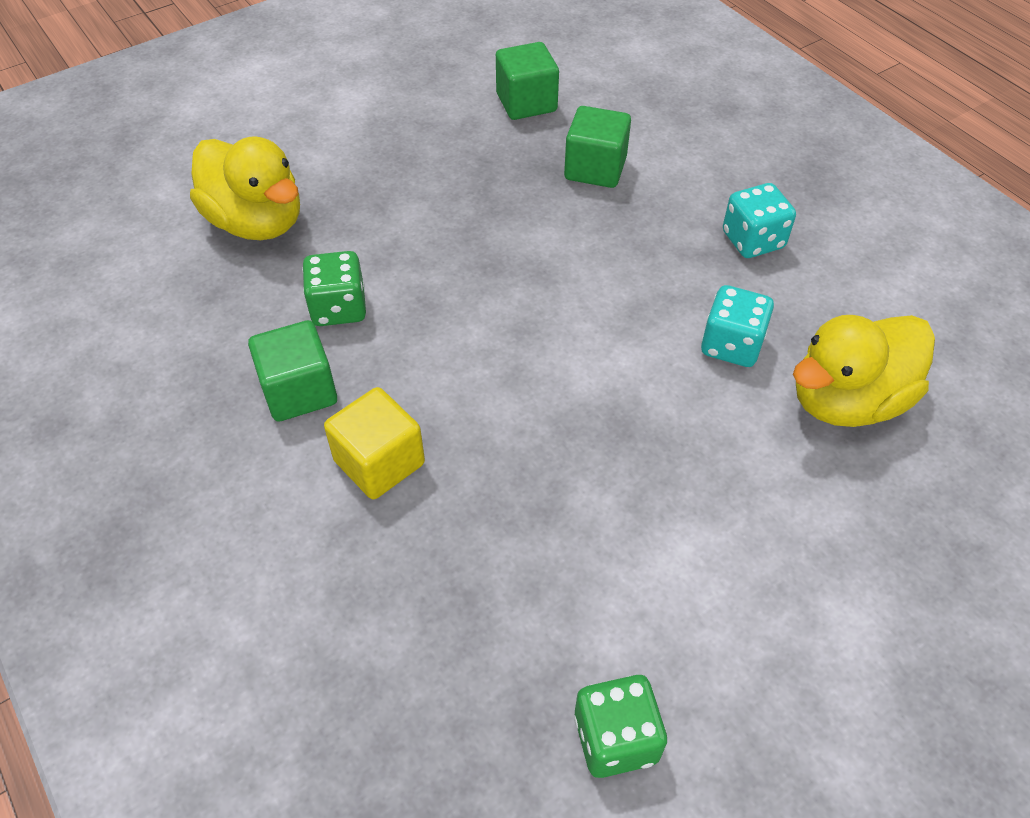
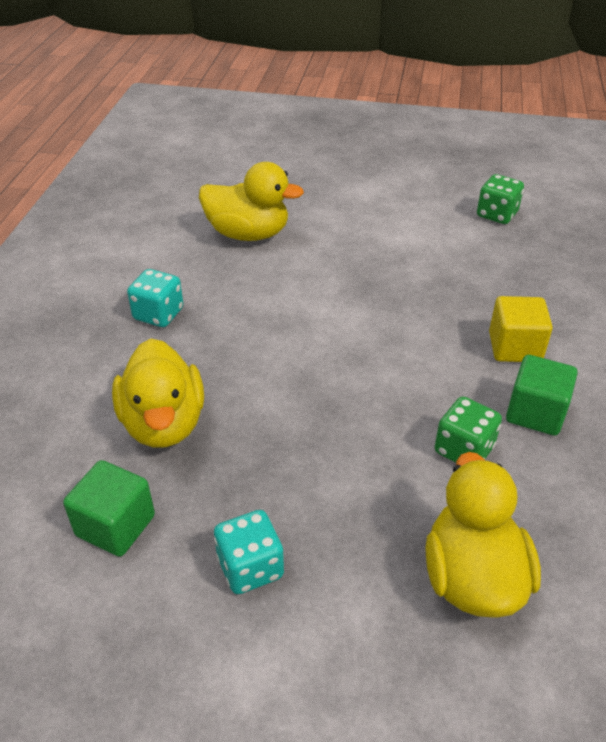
camera: 135 degrees left, 10 degrees down
(595, 168) = (164, 423): green cube -> yellow duck
(731, 345) = (260, 281): turquoise dice -> turquoise dice (250, 567)

